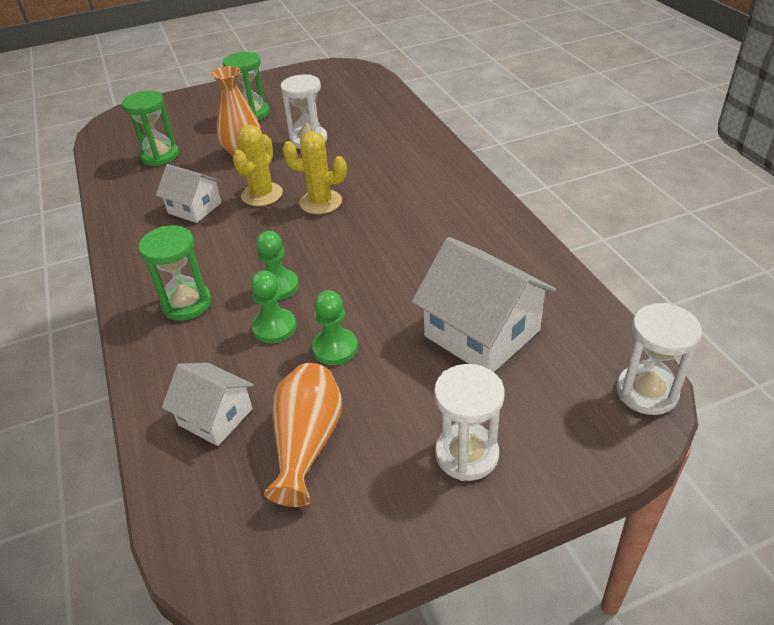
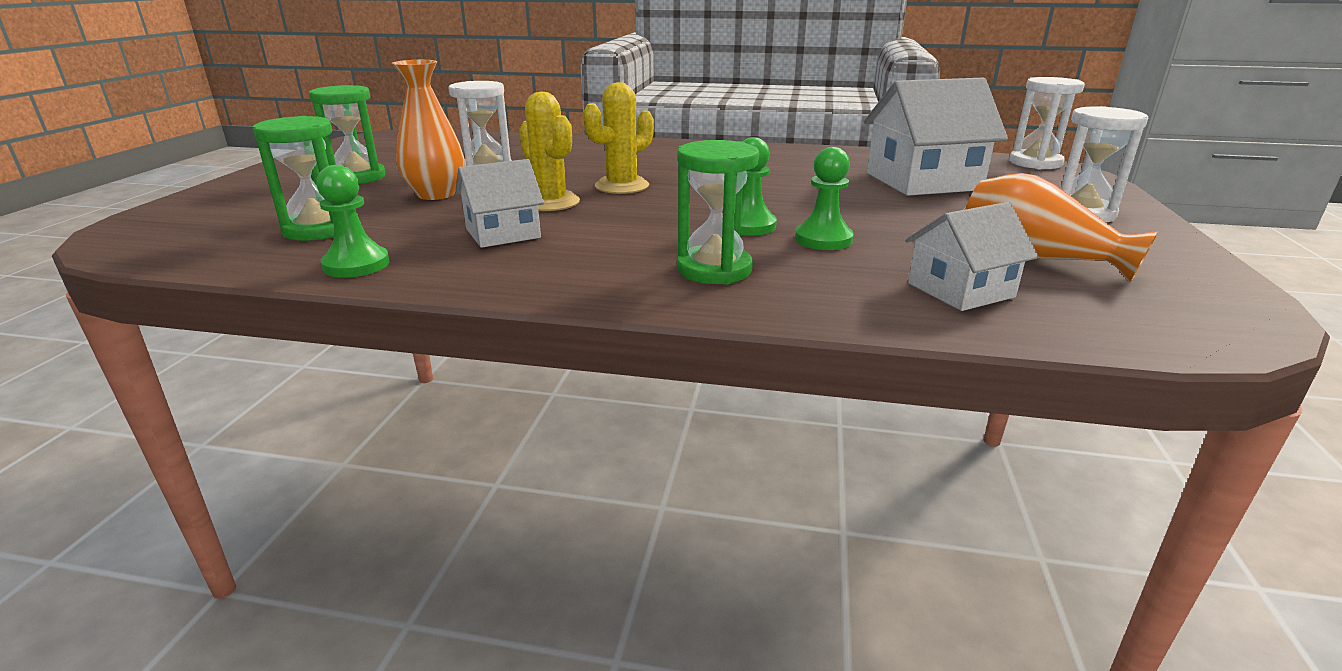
camera: 60 degrees left, 15 degrees down
(335, 348) = (890, 224): green pawn -> green pawn (356, 265)

